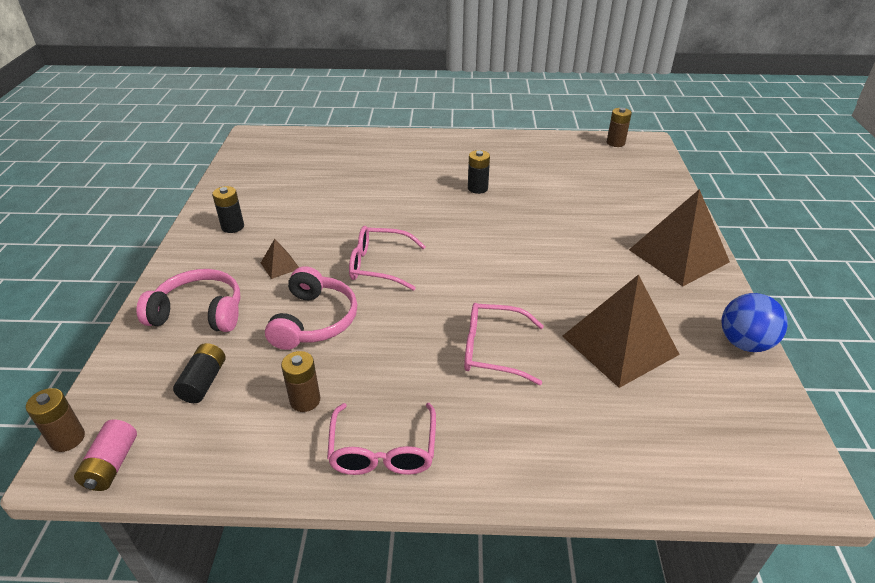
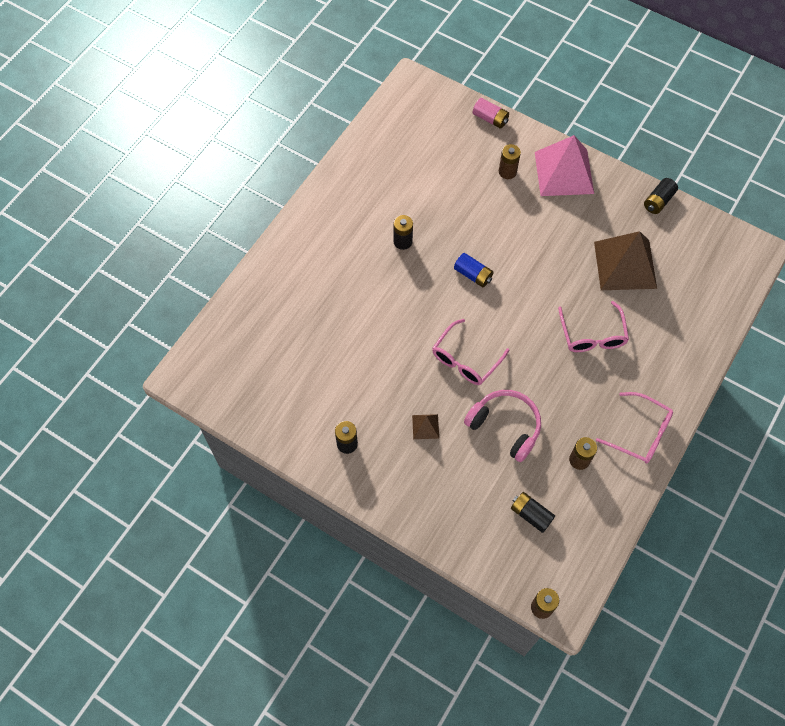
camera: 60 degrees left, 25 degrees up
(112, 465) = (577, 584): pink battery -> pink battery (490, 119)
(199, 313) = (453, 499): pink headphones -> none
(484, 238) = (473, 275): none -> blue battery
(493, 350) = (592, 335): pink glasses -> pink glasses turned 45 degrees counterclockwise
(615, 143) = (398, 104): brown battery -> brown battery (507, 172)
(678, 255) = (564, 172): brown pyramid -> pink pyramid
(744, 343) = (658, 201): blue ball -> black battery

